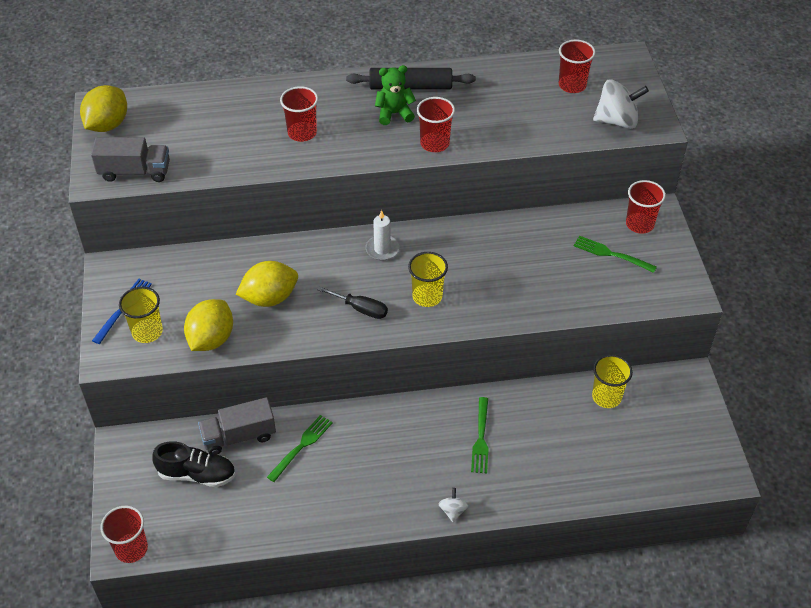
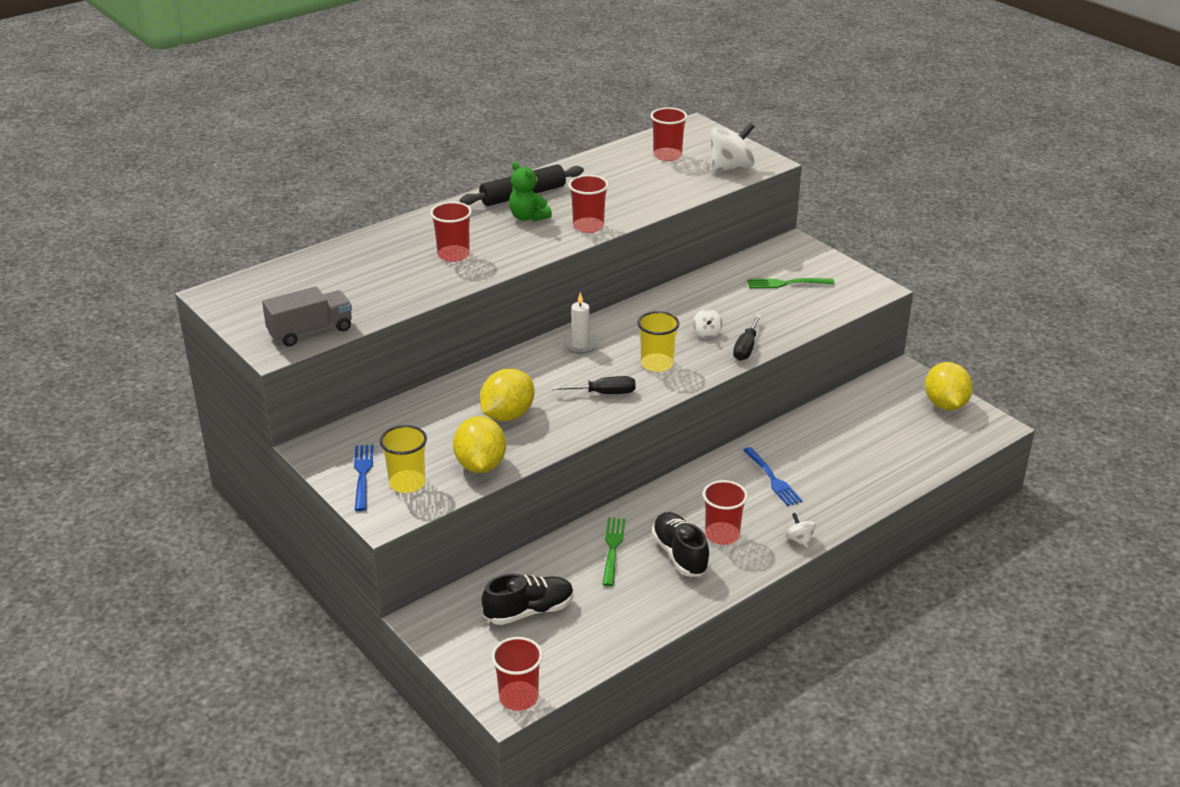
camera: 30 degrees left, 15 degrees down
(107, 125) = (241, 306): yellow lemon -> yellow lemon (945, 404)
(239, 436) = (542, 565): grey truck -> none
(347, 478) = (680, 555): none -> black shoe
(394, 114) = (528, 217): green teddy bear -> green teddy bear turned 90 degrees counterclockwise
(481, 438) = (772, 479): green fork -> blue fork
(495, 281) = (707, 333): none -> white spinning top
(515, 311) = (746, 348): none -> black screwdriver
(606, 397) = (850, 409): yellow cup -> none
(639, 224) = (789, 256): red cup -> red cup (722, 535)

